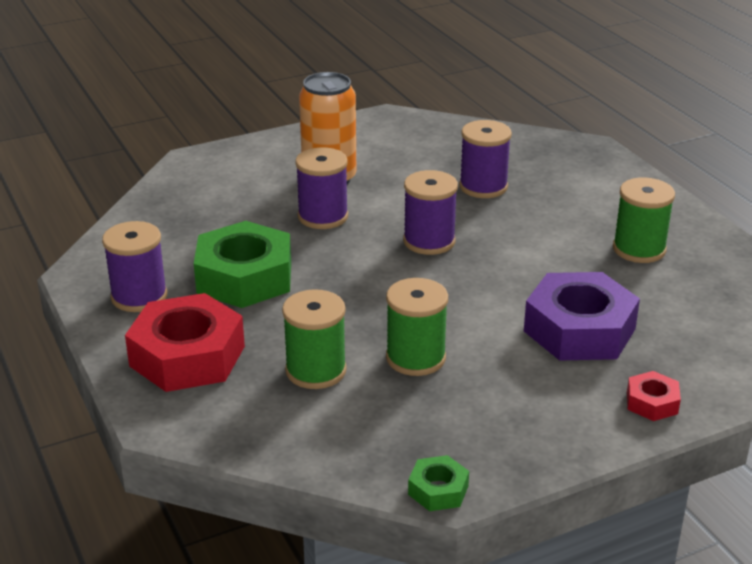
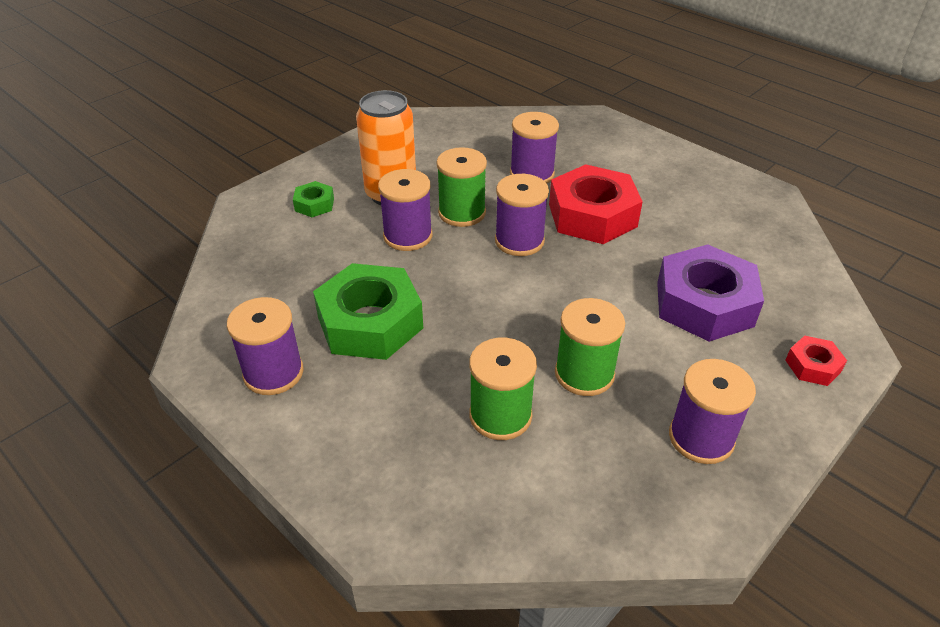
camera: 20 degrees left, 10 degrees up
(187, 356) = (362, 434): red nut -> red nut (592, 215)
(438, 490) = (699, 528): green nut -> green nut (314, 204)
(491, 429) = (701, 438): none -> purple spool
(639, 249) = (697, 209): green spool -> green spool (462, 213)

